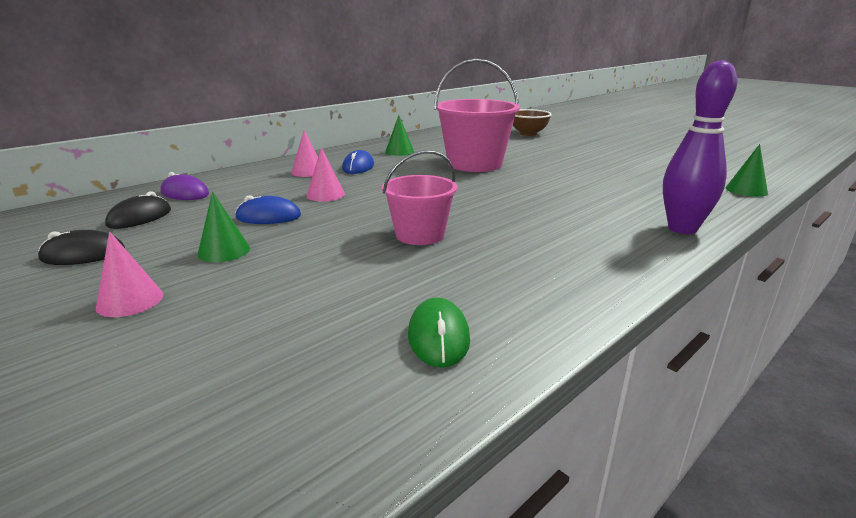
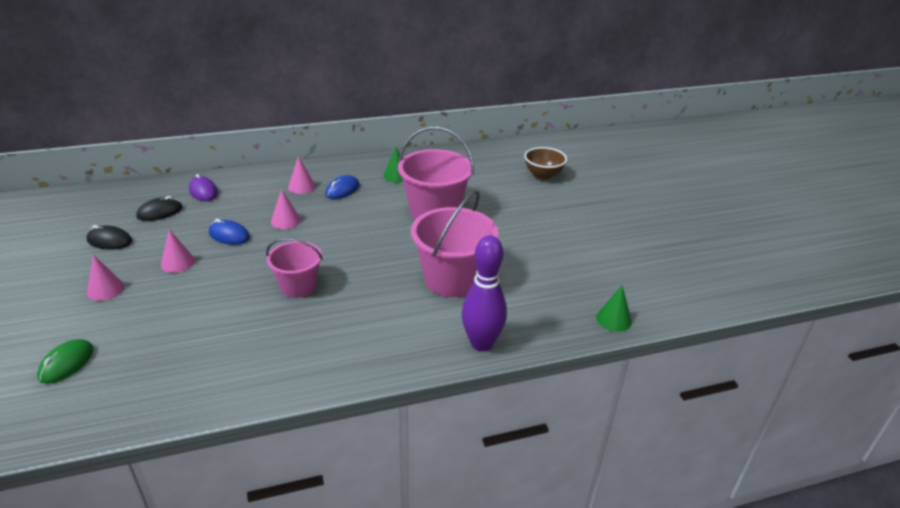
camera: 25 degrees right, 10 degrees up
(224, 251) = (178, 263): green cone -> pink cone
(438, 337) = (217, 373): green mouse -> green mouse (66, 363)
(570, 197) = (452, 279): none -> pink bucket

